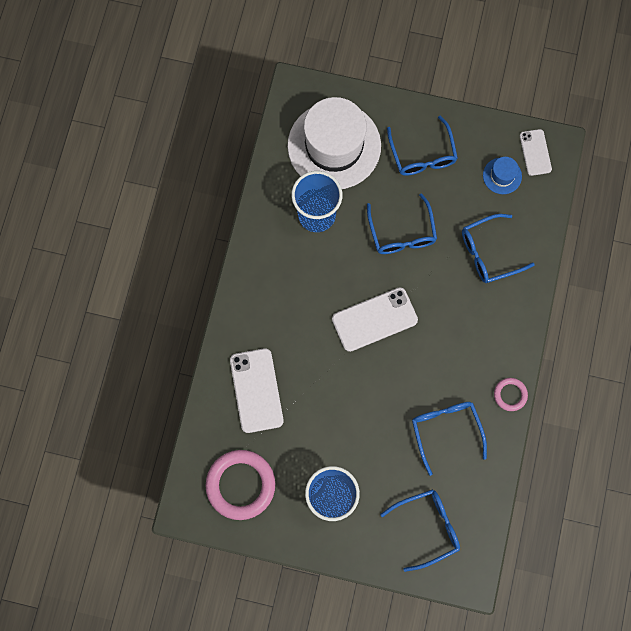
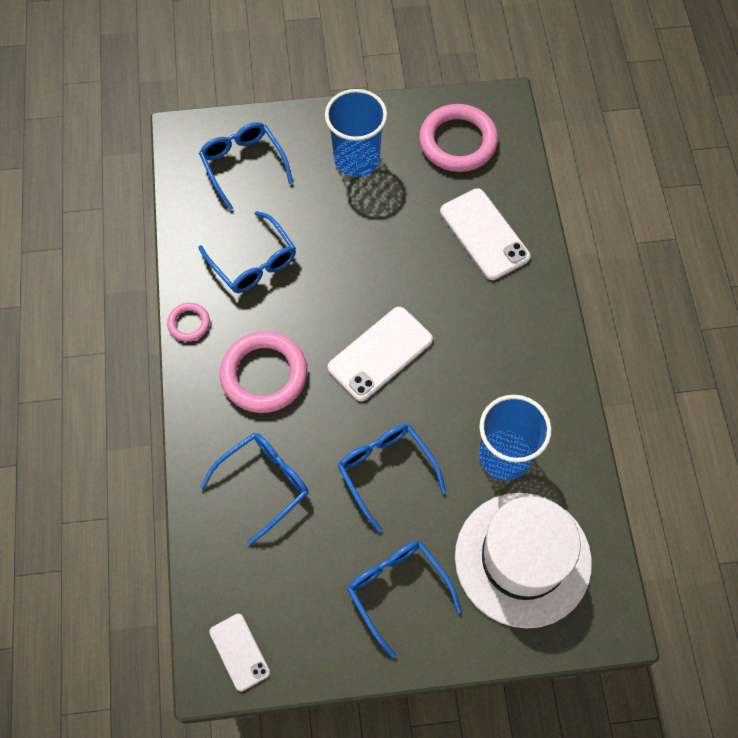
camera: 160 degrees right, 10 degrees down
(427, 527) = (243, 165): blue glasses -> blue glasses turned 105 degrees clockwise
(465, 333) = (264, 375): none -> pink ring
(502, 176) = (277, 599): blue hat -> none

